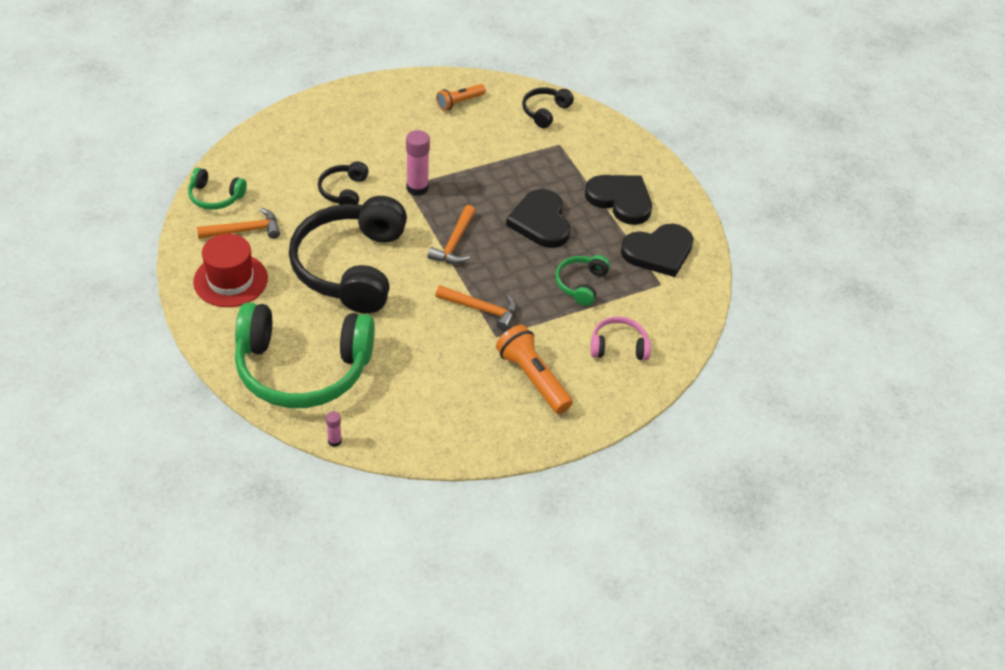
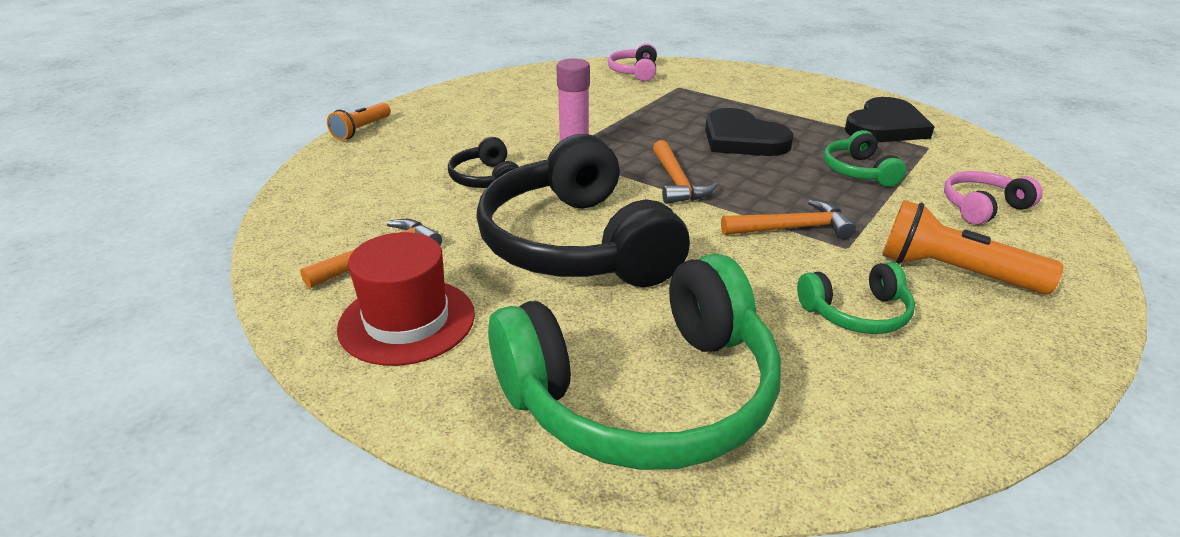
camera: 25 degrees left, 15 degrees down
(215, 197) = (303, 235): green headphones -> green headphones (856, 313)
(334, 441) = (825, 486): pink glue stick -> none
(459, 102) = (541, 86): orange flashlight -> orange flashlight (361, 130)
(545, 112) = (634, 72): black headphones -> pink headphones
(620, 200) = (792, 104): black heart -> none

